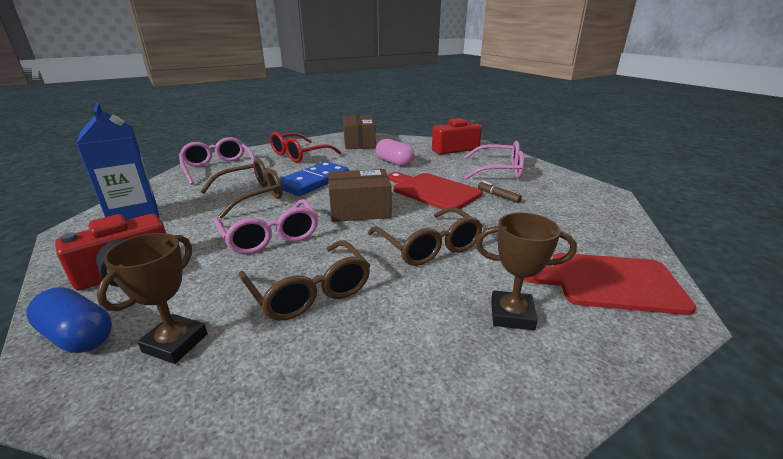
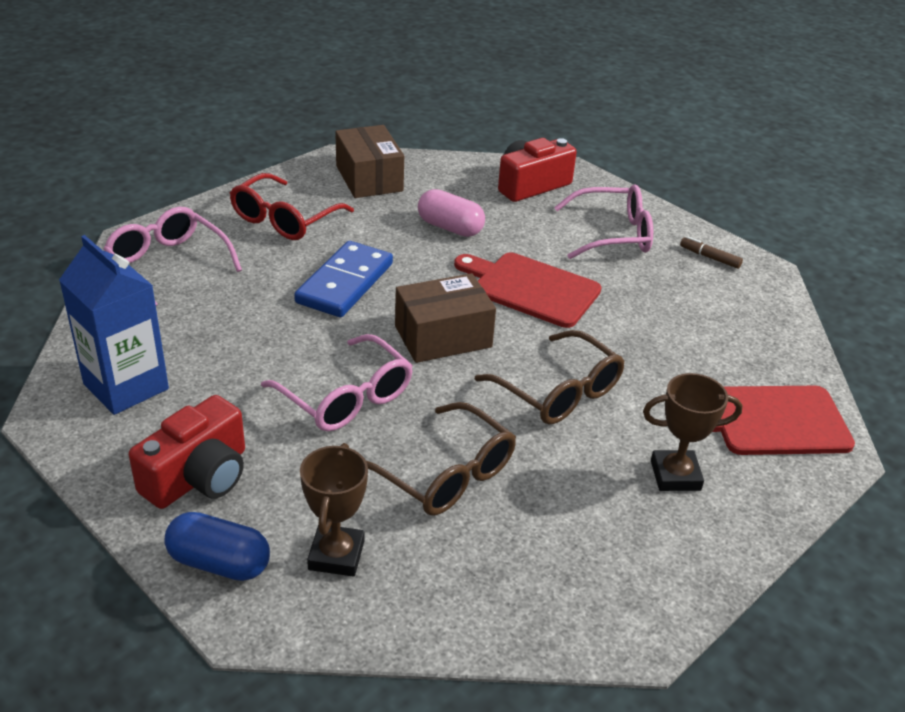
camera: 15 degrees left, 10 degrees up
(251, 196) = (267, 323): brown glasses -> none
(498, 196) = (623, 291): brown marker -> brown marker (709, 257)

